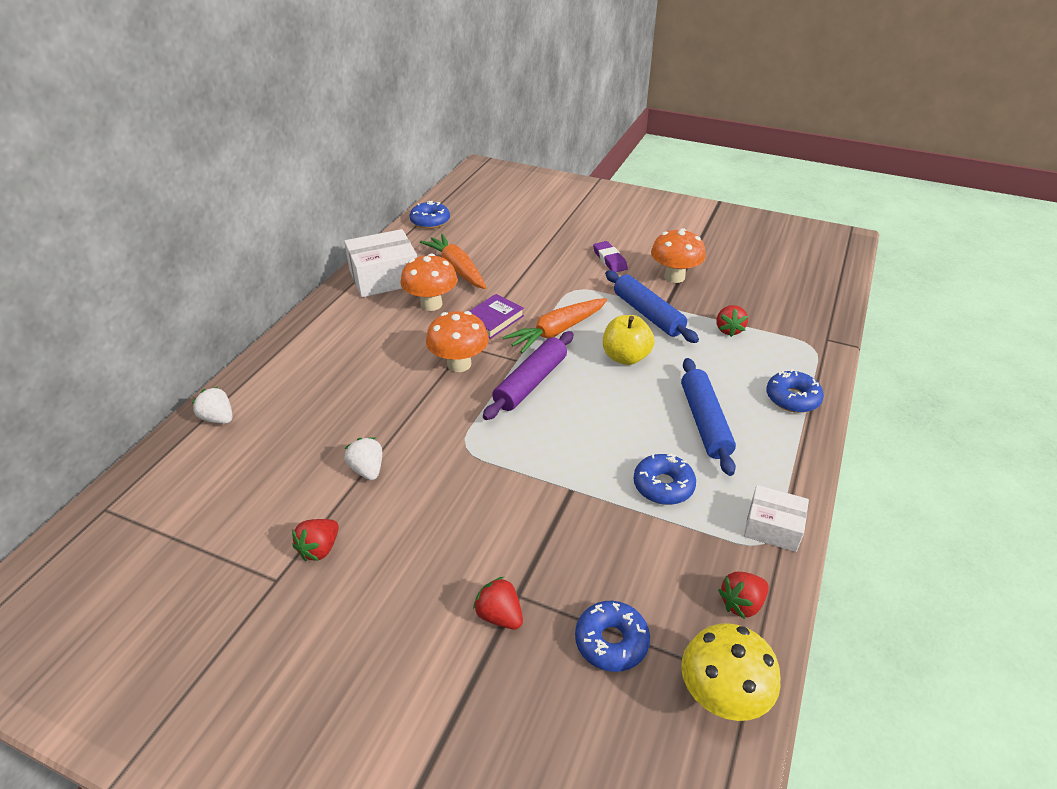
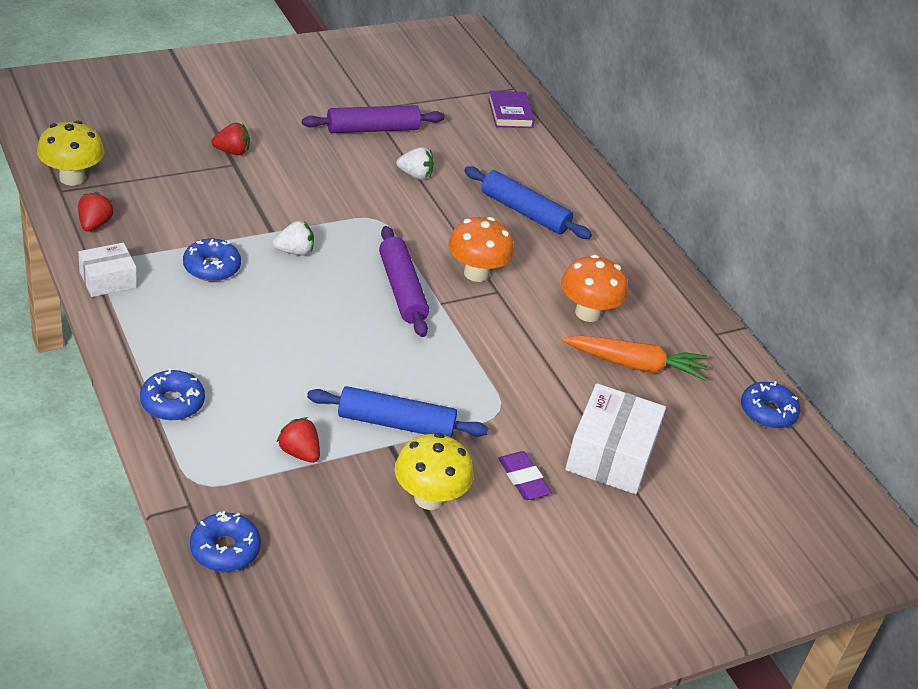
camera: 125 degrees right, 0 degrees up
(218, 418) = (555, 152): white strawberry -> white strawberry (295, 251)
(319, 549) = (372, 129): red strawberry -> purple rolling pin
(384, 277) = (672, 315): white box -> white box (611, 455)
(493, 320) = (516, 329): purple book -> purple book (510, 113)
(557, 331) = (448, 350): orange carrot -> none
(609, 260) = (523, 479): purple eraser -> purple eraser turned 45 degrees clockwise
(611, 641) = (156, 170): blue donut -> blue donut (225, 549)
(625, 357) = (358, 359): yellow apple -> none
(674, 277) = (429, 498): orange mushroom -> yellow mushroom
(704, 422) = (228, 334): blue rolling pin -> blue rolling pin (524, 212)

